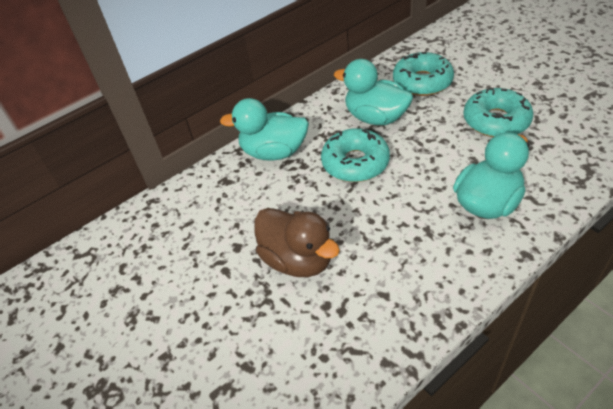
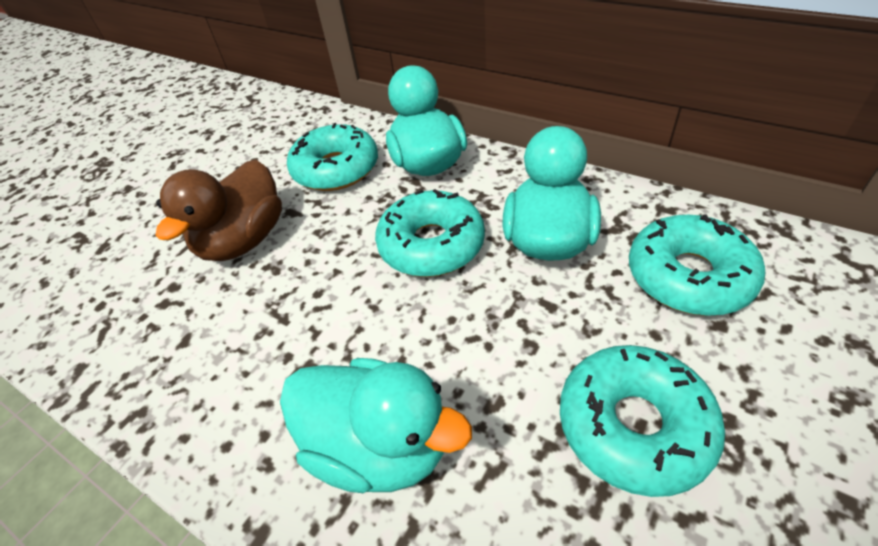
camera: 70 degrees right, 0 degrees up
(246, 200) = (336, 169): none -> turquoise donut

